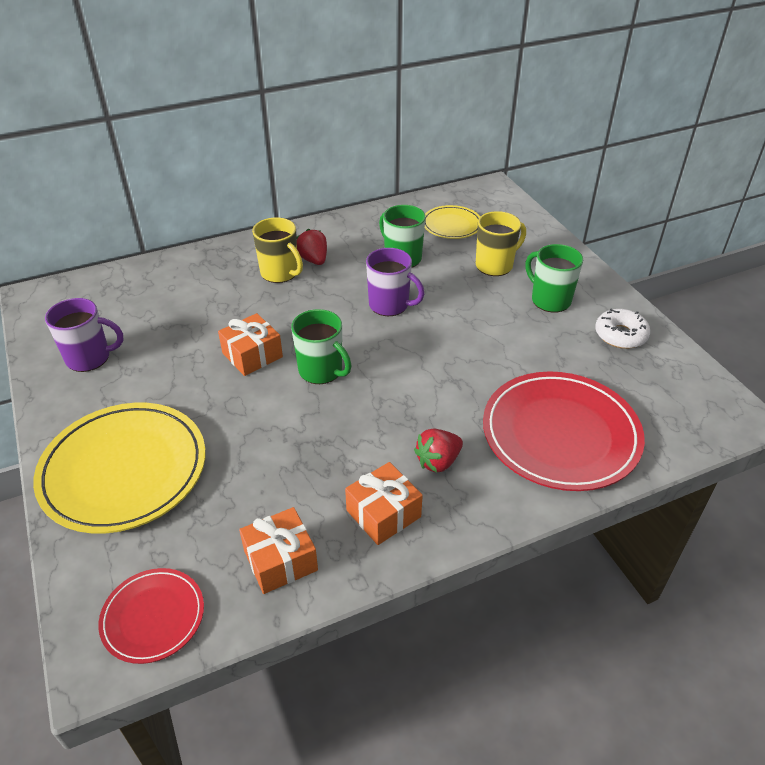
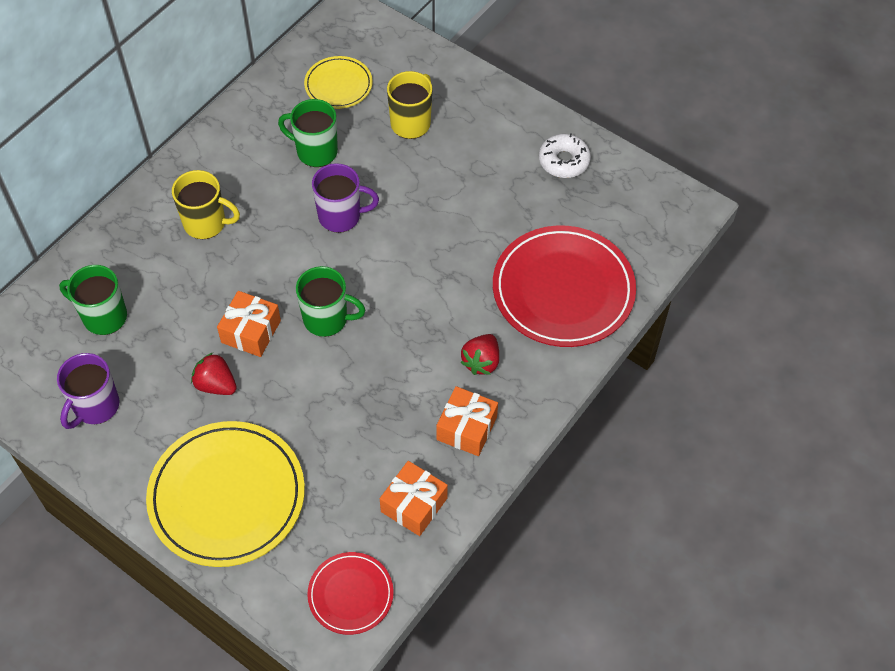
camera: 30 degrees left, 15 degrees up
(90, 358) = (95, 406): purple mug -> purple mug turned 150 degrees clockwise
(313, 260) = (227, 191): red strawberry -> red strawberry (216, 384)
(549, 300) = (483, 146): green mug -> green mug (103, 316)

